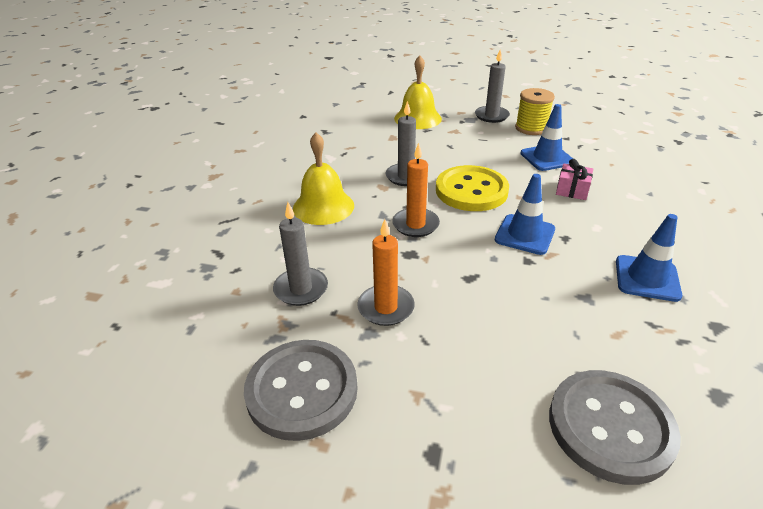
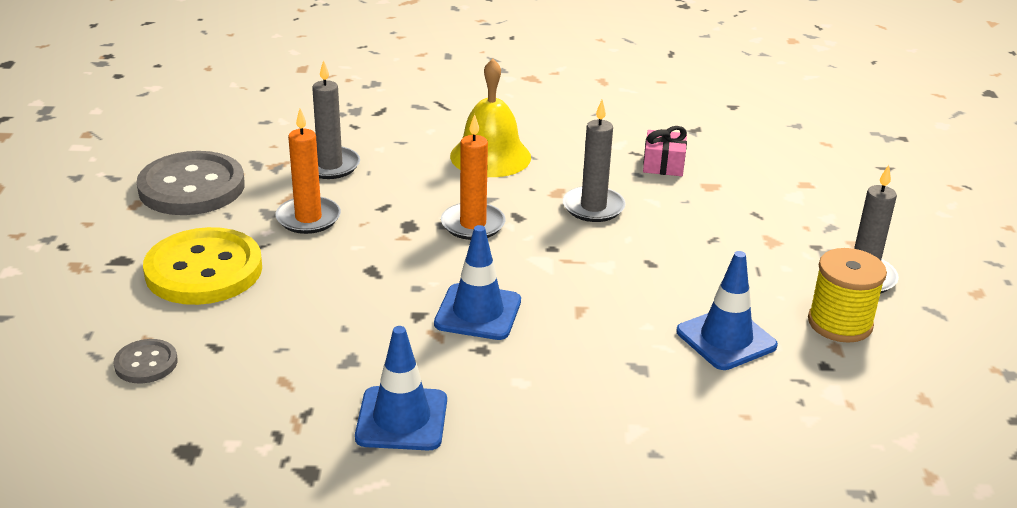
camera: 75 degrees right, 5 degrees down
(417, 118) = (794, 202): yellow bell -> none
(471, 191) = (578, 264): yellow button -> yellow button (204, 270)
(572, 190) = (624, 362): pink gift -> pink gift (663, 165)
(610, 427) = (146, 363): grey button -> grey button, size x0.48

